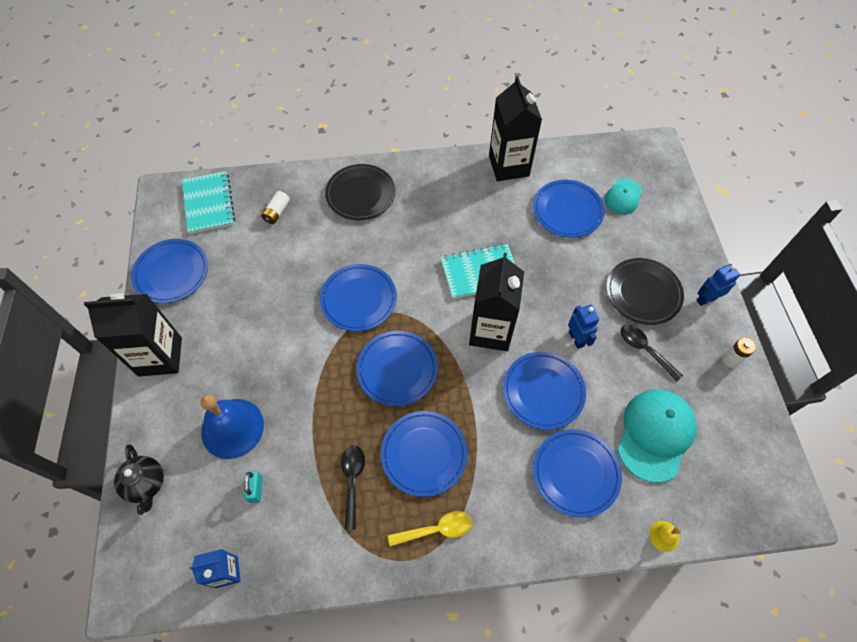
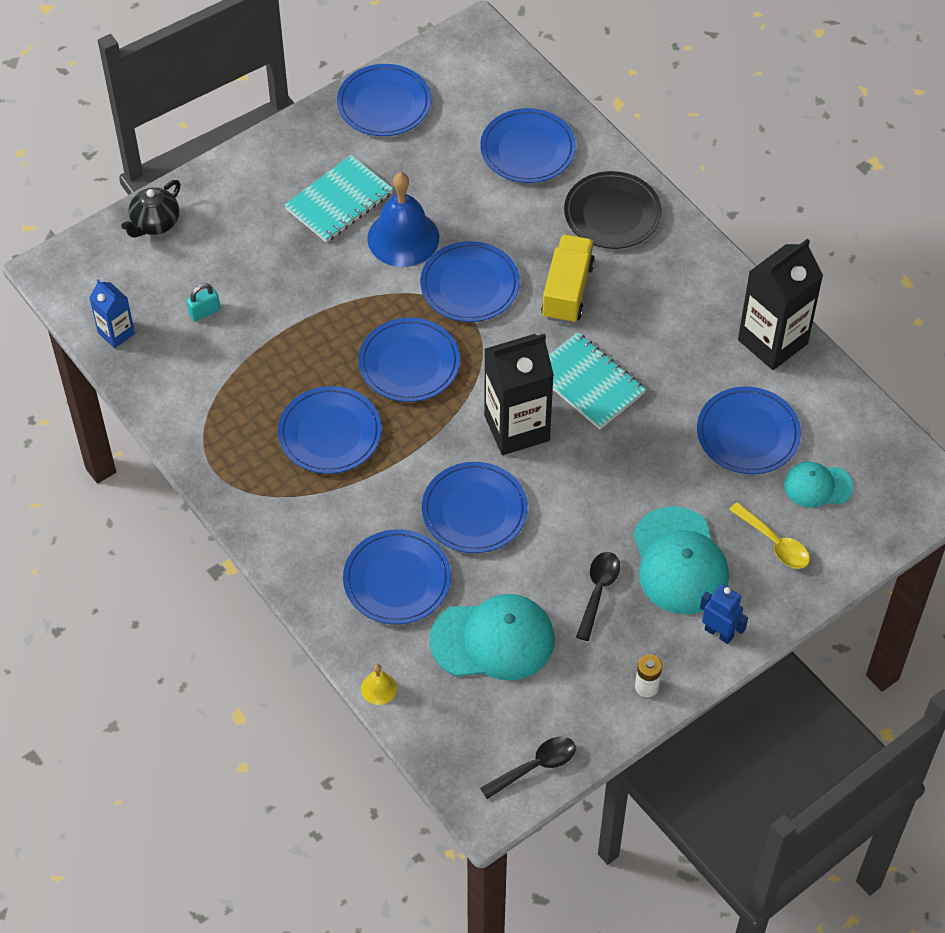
camera: 60 degrees right, 5 degrees down
(160, 356) = (285, 154): black carton -> none
(209, 204) = (492, 82): turquoise notebook -> turquoise notebook (339, 201)
(232, 428) = (251, 258): blue bell -> blue bell (403, 238)
(277, 212) = (527, 149): white battery -> blue plate
(352, 481) = (263, 386): black spoon -> black spoon (535, 766)
(402, 247) = (567, 291): none -> yellow truck
(436, 529) = (259, 481): yellow spoon -> yellow spoon (774, 543)
(576, 339) = (565, 516): blue robot -> none
(643, 293) = (679, 561): black plate -> turquoise cap

